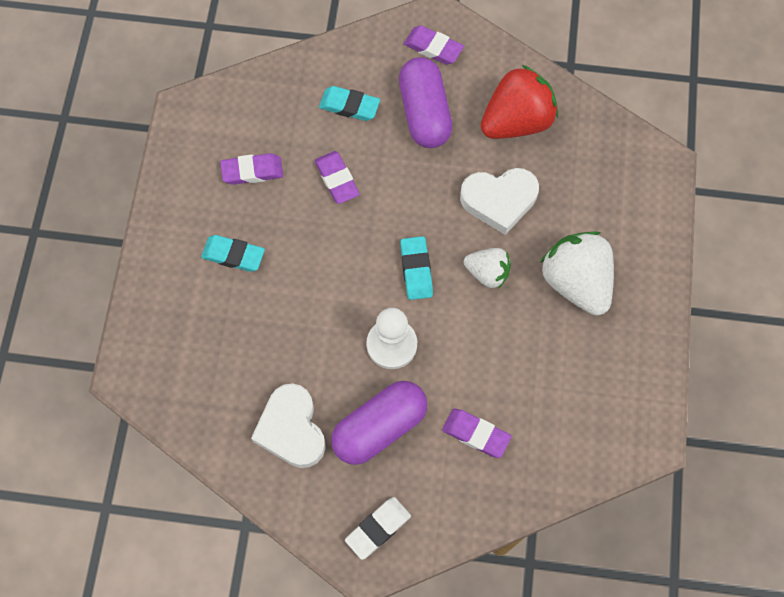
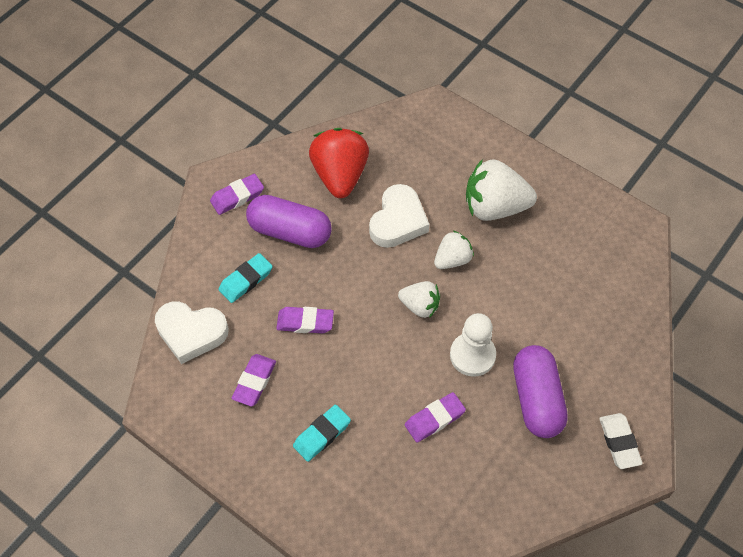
camera: 60 degrees left, 10 degrees down
(291, 429) = (503, 466): white heart -> white heart (191, 333)
(416, 270) = (420, 306): turquoise eraser -> white strawberry
(476, 434) = (578, 334): purple eraser -> purple eraser (434, 419)

